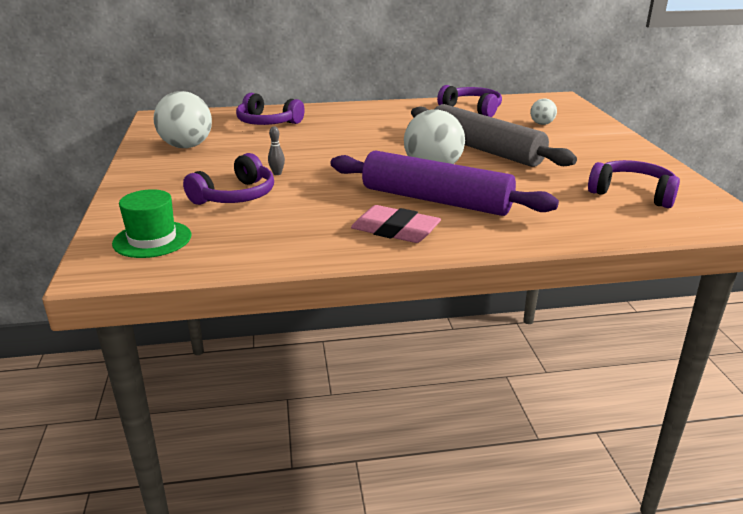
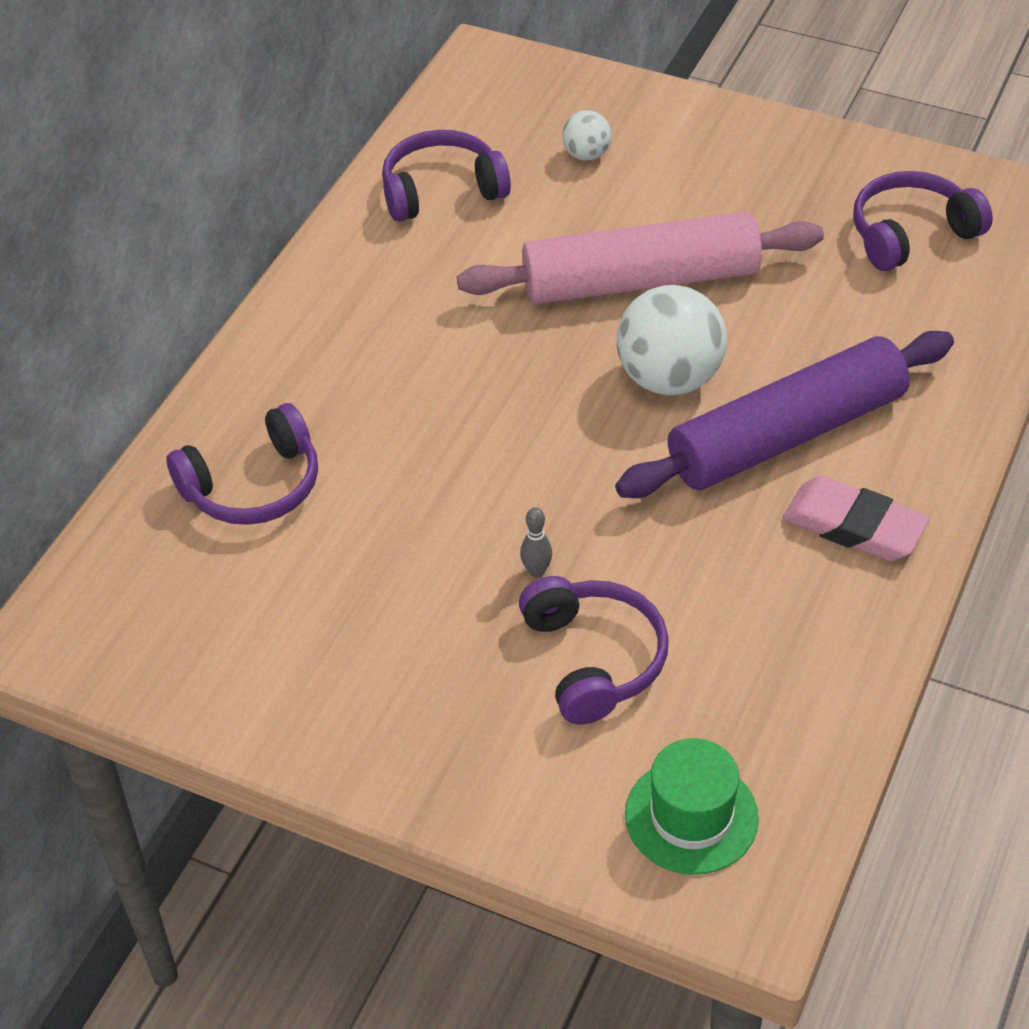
camera: 55 degrees left, 20 degrees up
(186, 146) = (287, 651): white ball -> none
(395, 230) = (854, 526): pink eraser -> pink eraser turned 60 degrees clockwise
(484, 150) = (640, 281): grey rolling pin -> pink rolling pin

